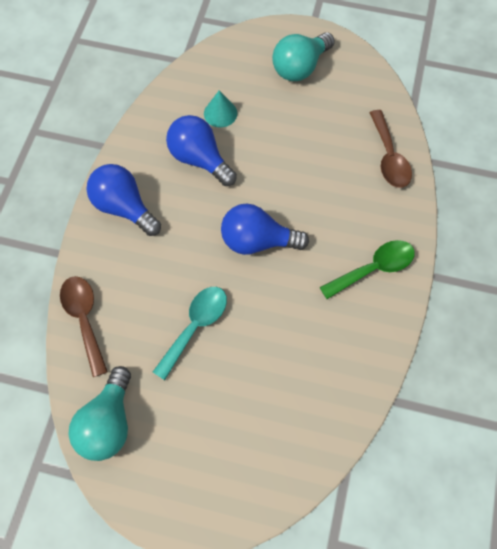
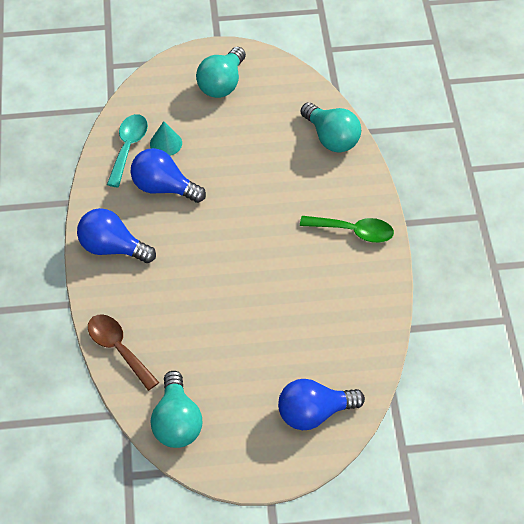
camera: 20 degrees left, 10 degrees down
(195, 326) = (219, 324): turquoise spoon -> turquoise spoon (128, 147)
(257, 241) = (245, 239): blue light bulb -> blue light bulb (314, 413)
(374, 268) = (353, 231): green spoon -> green spoon turned 60 degrees clockwise
(389, 157) = (331, 138): brown spoon -> turquoise light bulb

